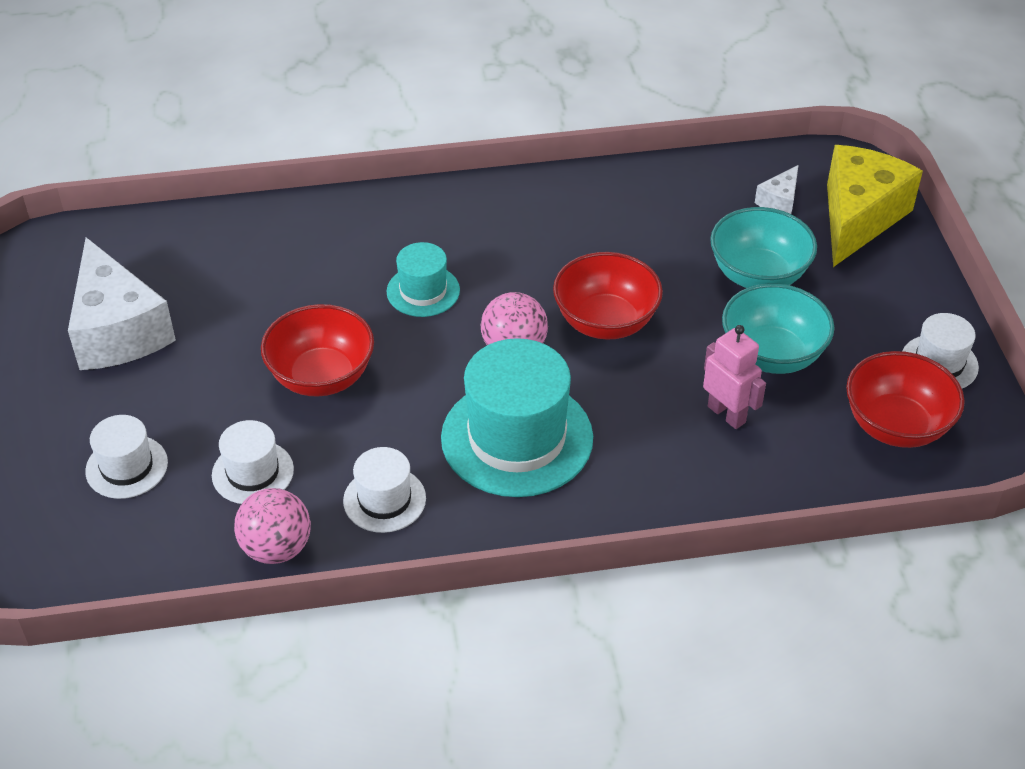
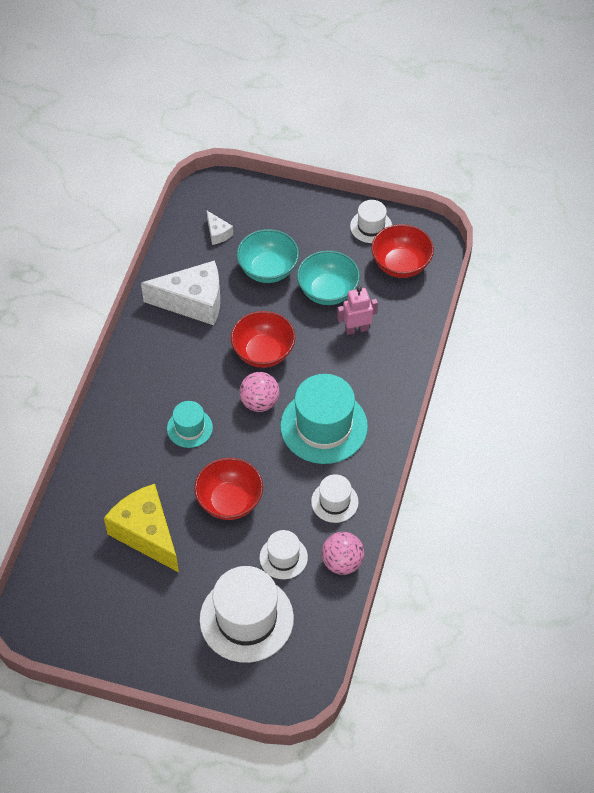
camera: 65 degrees left, 10 degrees up
(118, 330) = (132, 594): white cheese -> white cheese (193, 302)
(126, 467) = (246, 619): white hat -> white hat, size x1.90
(858, 217) = (251, 205): yellow cheese -> yellow cheese (146, 533)

